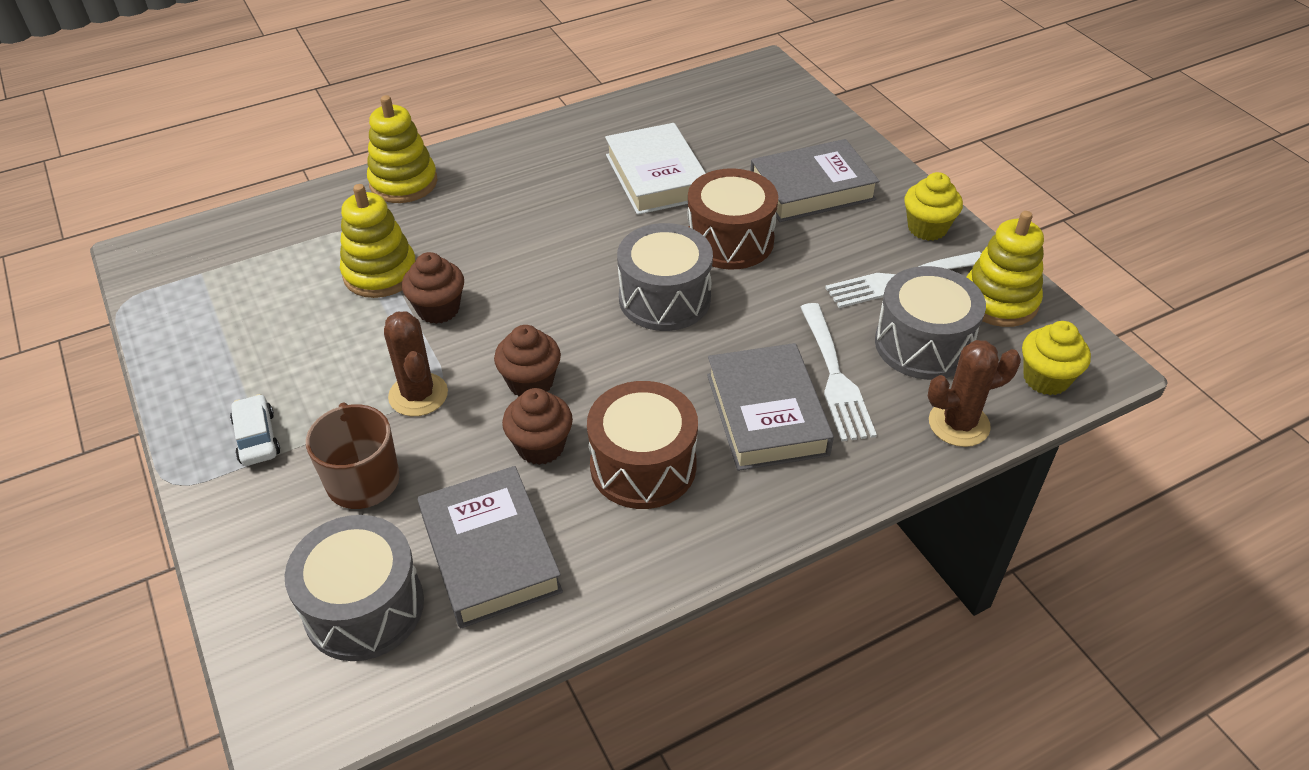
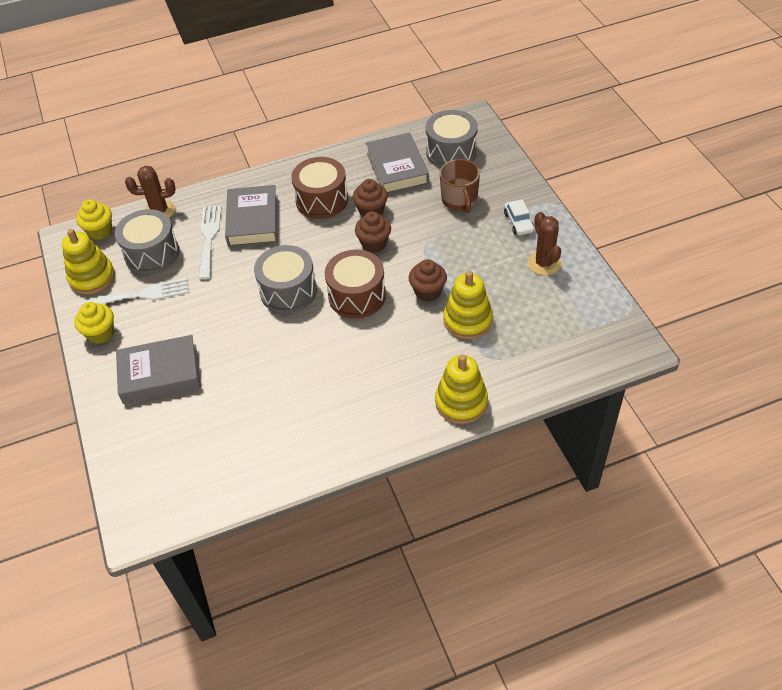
camera: 170 degrees left, 5 degrees up
(418, 395) = (436, 240): brown cactus -> brown cactus (544, 263)
(656, 177) = (268, 394): white book -> none
(730, 240) = (234, 332): brown drum -> brown drum (357, 296)

